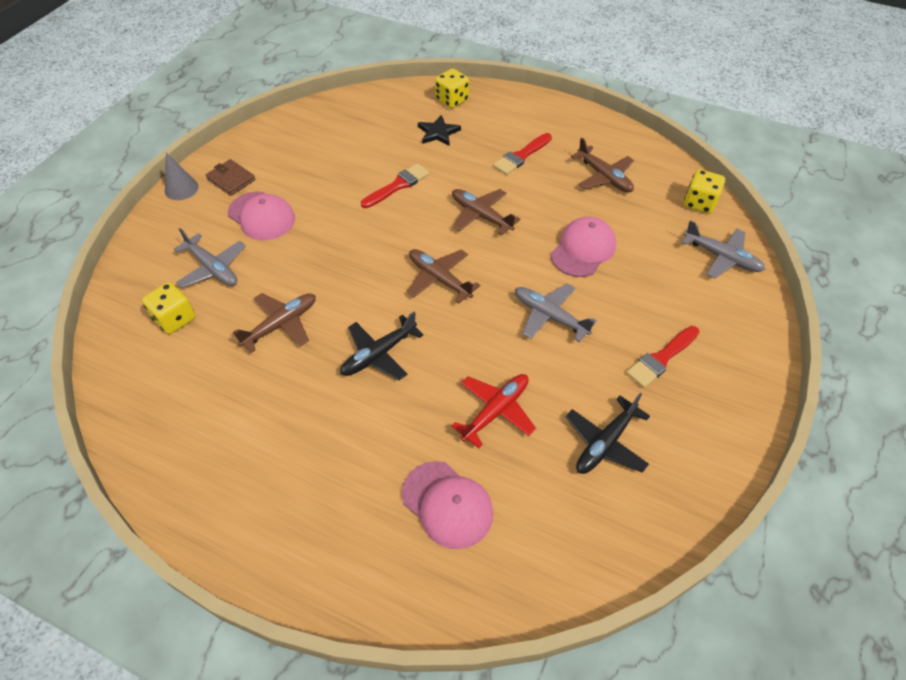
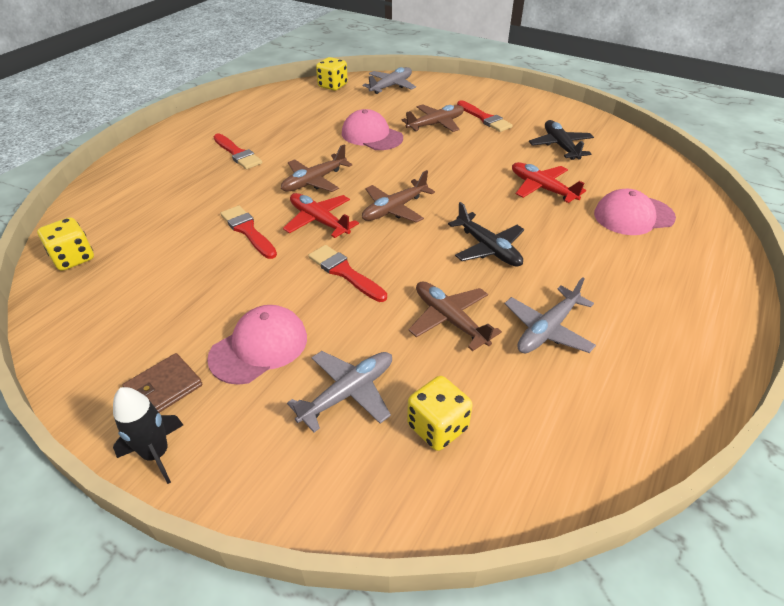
camera: 85 degrees left, 10 degrees down
(181, 188) = (156, 454): grey cone -> black rocket
(343, 252) = (344, 272): none -> red brush
(415, 227) = (319, 221): none -> red plane
(438, 133) = (170, 200): black star -> none
(447, 504) = (633, 216): pink cap -> pink cap turned 150 degrees counterclockwise
(452, 100) = (116, 188): yellow dice -> yellow dice (73, 258)
(550, 316) = (444, 157): grey plane -> grey plane (547, 329)
(604, 176) = (286, 118): brown plane -> brown plane (435, 124)
(605, 442) = (560, 146): black plane -> black plane turned 150 degrees counterclockwise

